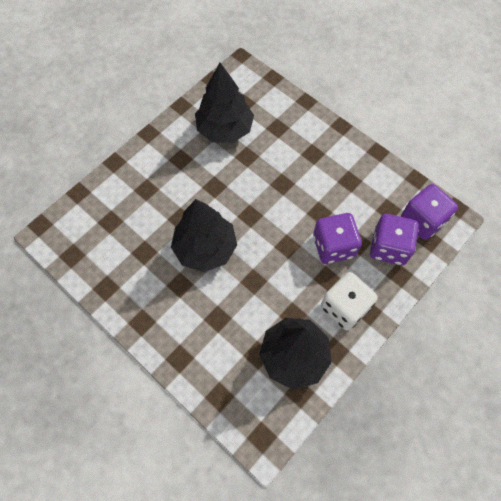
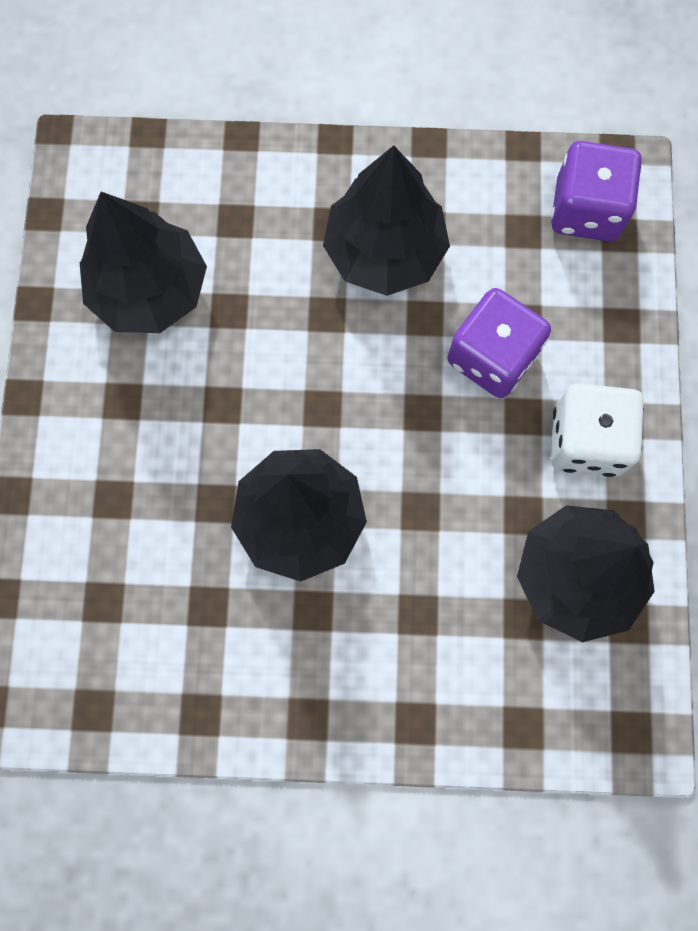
camera: 40 degrees left, 10 degrees up
(324, 178) = (384, 252): none -> black tree
(388, 247) = (573, 293): purple dice -> none

